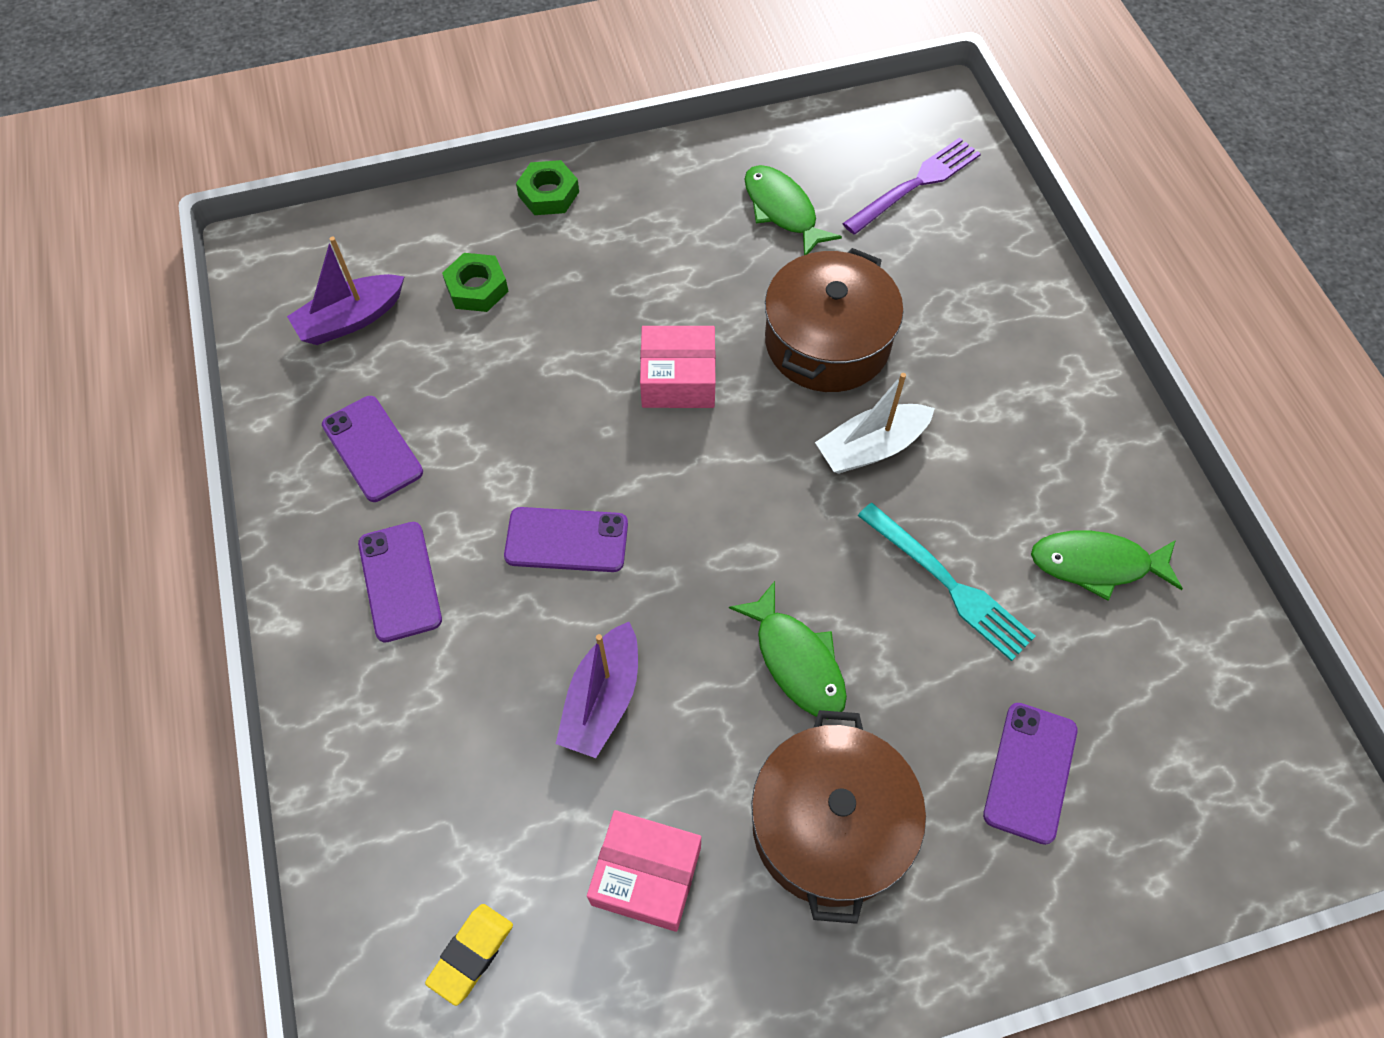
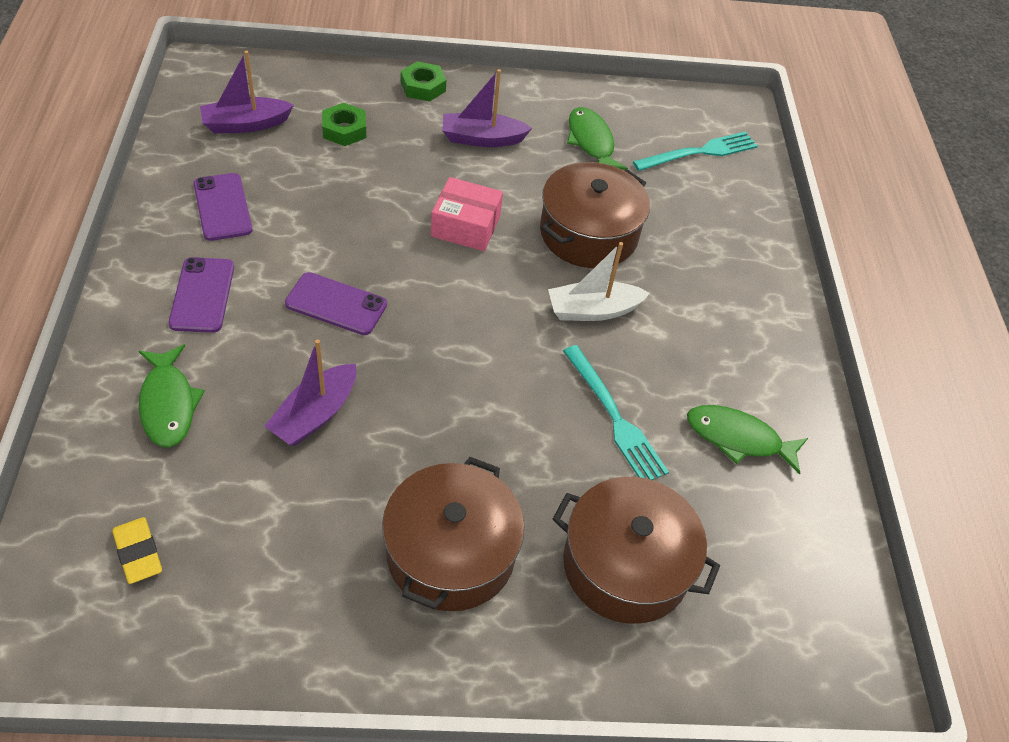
camera: 10 degrees right, 10 degrees down
(471, 954) = (138, 553): yellow eraser -> yellow eraser turned 75 degrees counterclockwise
(646, 875) = (294, 542): pink box -> none
(650, 247) = (482, 139): none -> purple boat
(796, 660) = (474, 433): green fish -> green fish (168, 404)
(916, 184) = (700, 152): purple fork -> turquoise fork
(1030, 772) = (626, 565): purple phone -> brown pot

